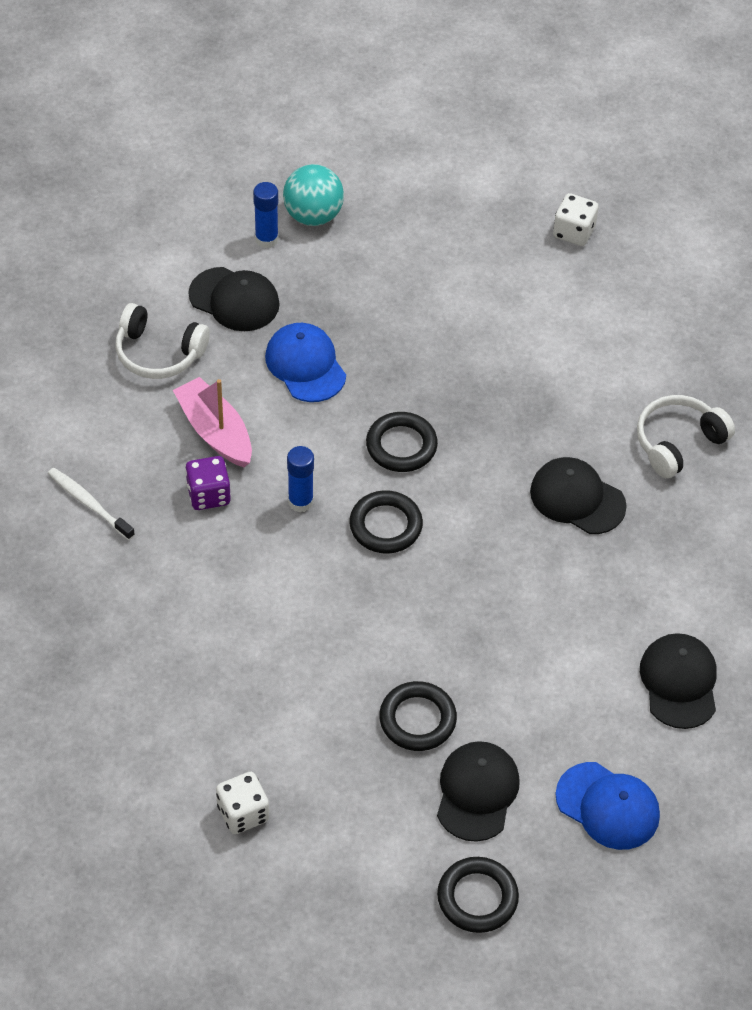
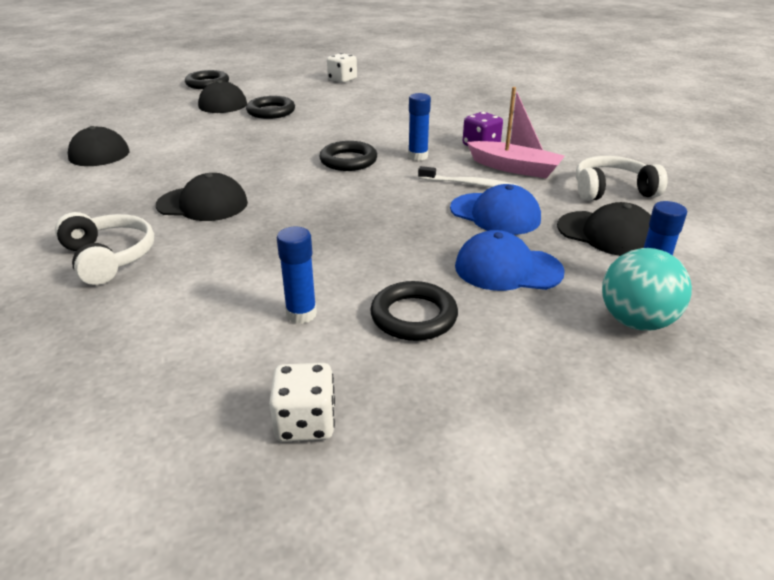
camera: 155 degrees right, 20 degrees down
(89, 503) = (546, 128): white toothbrush -> white toothbrush (469, 184)
(234, 300) = (607, 234): black cap -> black cap turned 150 degrees counterclockwise
(401, 446) = (371, 194): black ring -> black ring (414, 316)
(541, 314) = (301, 314): none -> blue glue stick
(608, 806) = (141, 111): blue cap -> blue cap (507, 269)
(678, 442) = (108, 258): white headphones -> white headphones turned 60 degrees counterclockwise

